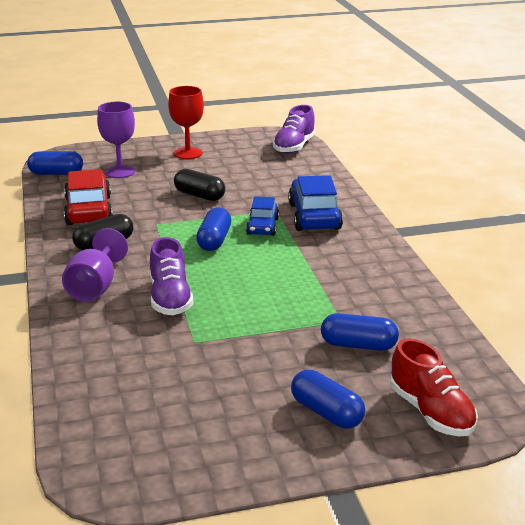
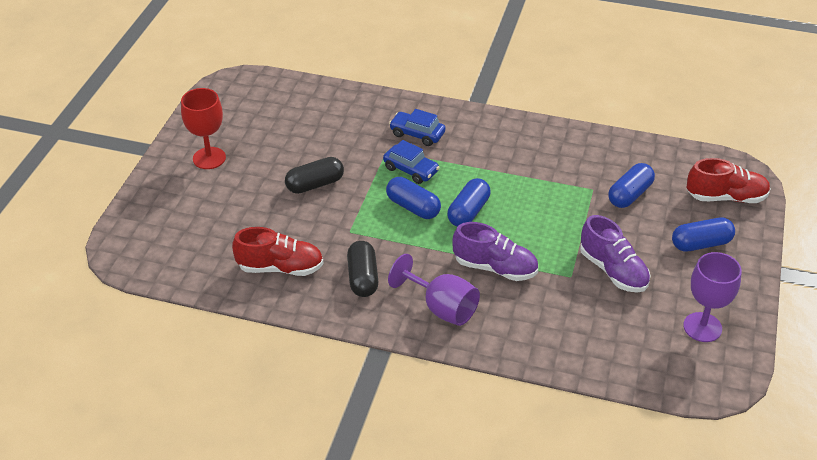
camera: 60 degrees left, 15 degrees up
(56, 173) = (166, 266): blue capsule -> blue capsule (468, 212)
(88, 210) = (280, 268): red car -> red shoe
(120, 172) = (208, 219): purple goblet -> purple goblet (702, 327)
(294, 147) = (264, 87): purple shoe -> purple shoe (613, 271)
(314, 216) = (417, 134): blue car -> blue car, size x0.61

